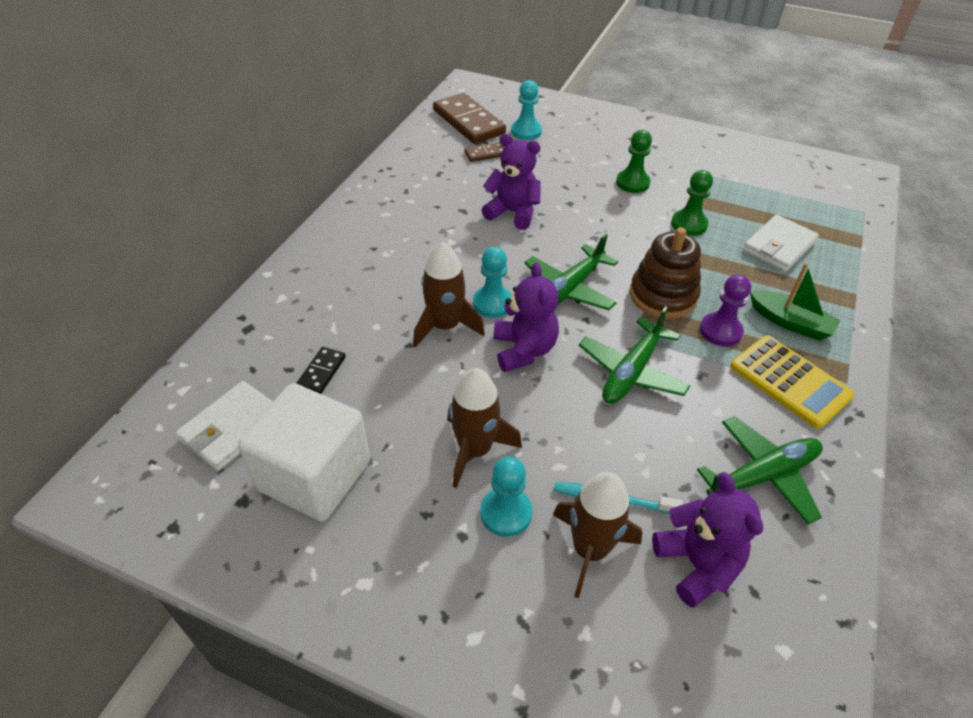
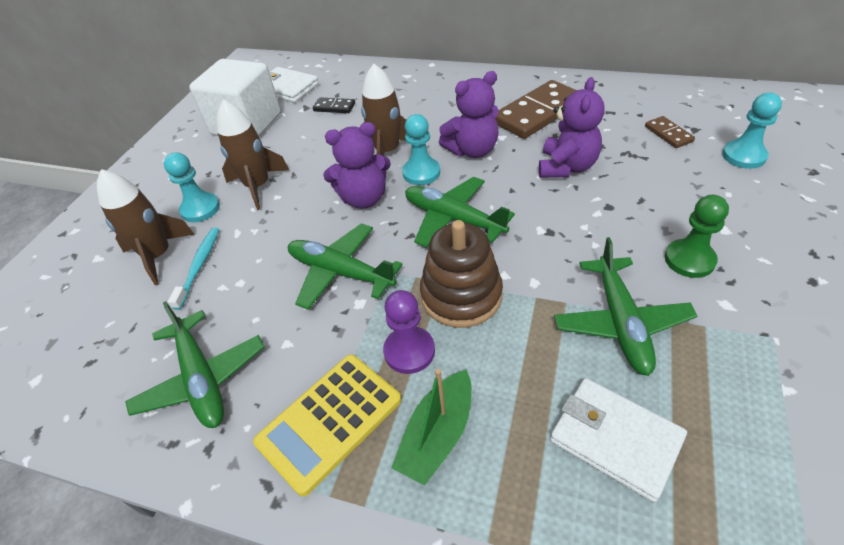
camera: 90 degrees right, 0 degrees up
(468, 122) = (727, 113): brown domino -> brown domino (538, 113)
(689, 224) = (620, 322): green pawn -> green plane
(697, 564) = (126, 322): purple teddy bear -> purple teddy bear (472, 150)

